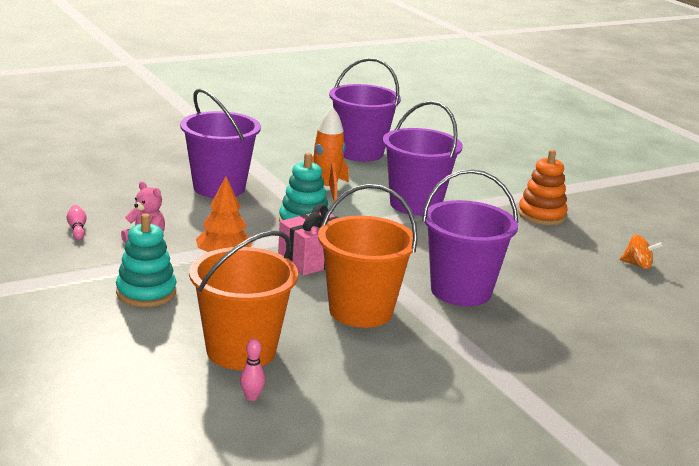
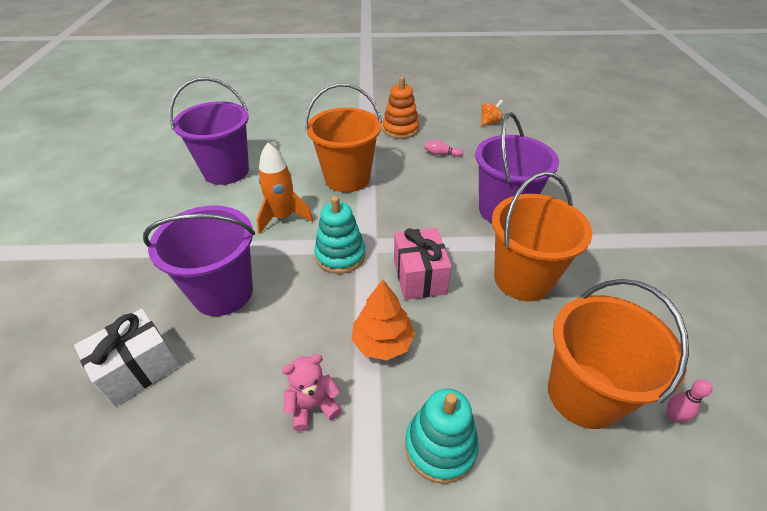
camera: 60 degrees left, 20 degrees up
(77, 229) = (236, 478): pink bowling pin -> pink bowling pin (441, 154)
(131, 179) = (138, 369): none -> white gift
(415, 204) = (347, 178): purple bucket -> orange bucket

